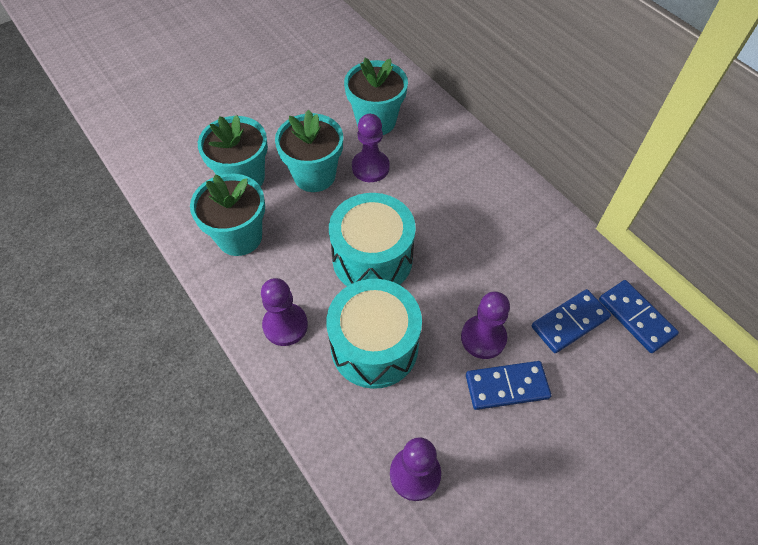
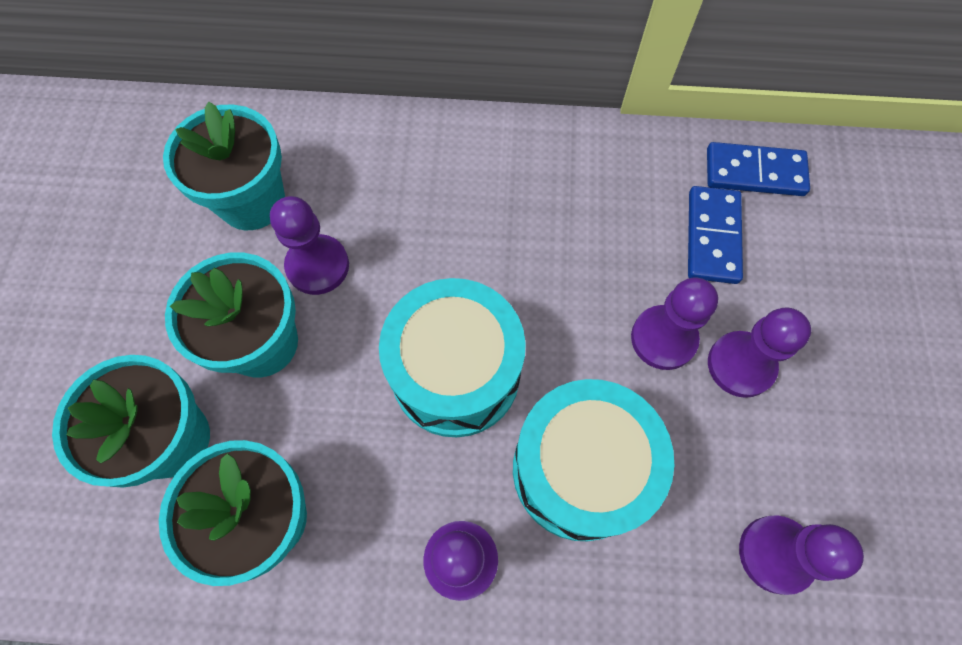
camera: 50 degrees left, 10 degrees up
(507, 387) = (740, 365): blue domino -> purple pawn

